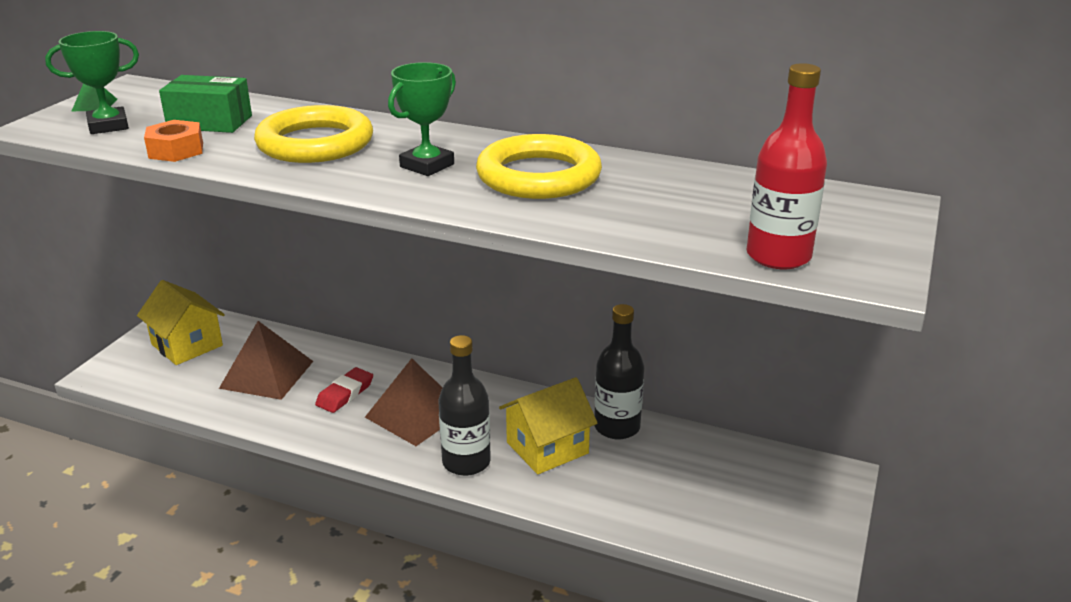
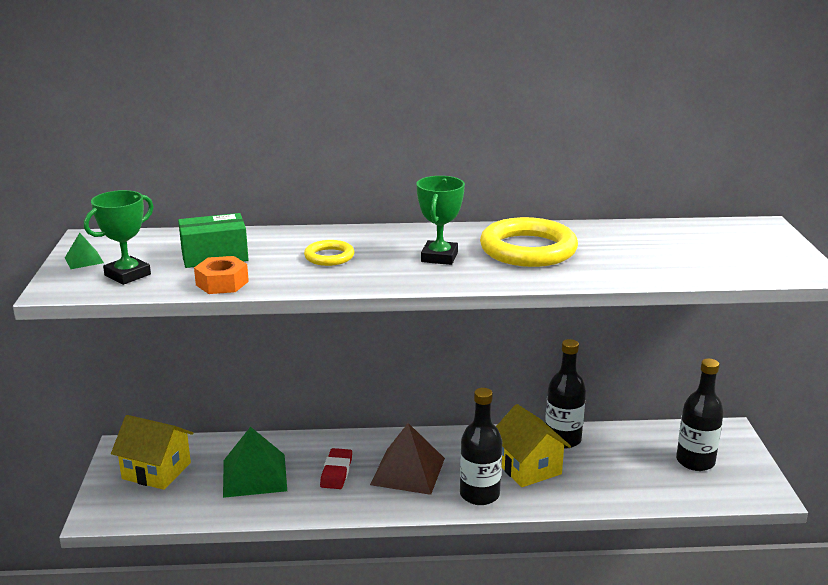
camera: 25 degrees left, 5 degrees down
(267, 374) = (254, 475): brown pyramid -> green pyramid
(315, 143) = (329, 257): yellow ring -> yellow ring, size x0.51
(547, 448) = (528, 467): yellow house -> yellow house turned 60 degrees counterclockwise
(757, 500) = (695, 461): none -> black bottle
(778, 256) = (743, 271): red bottle -> none

